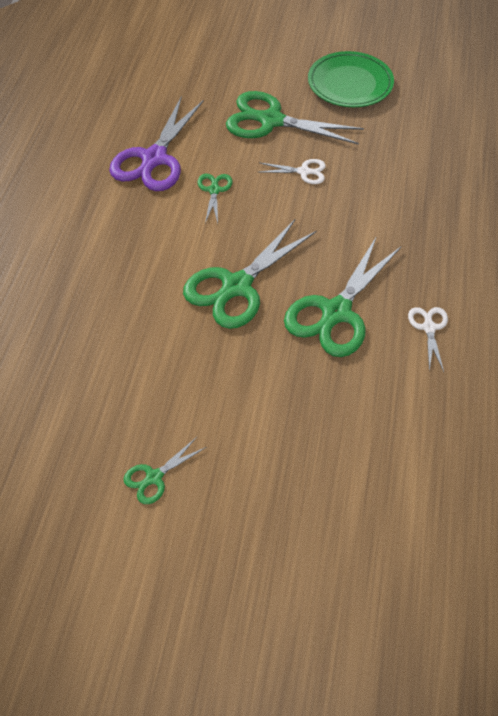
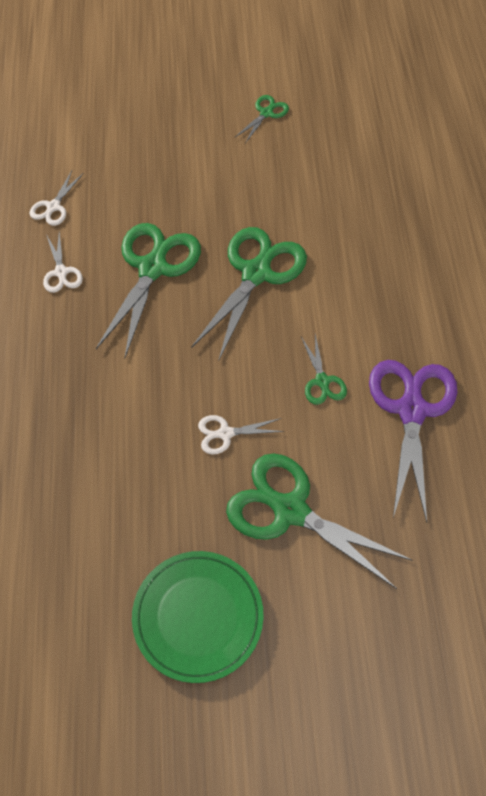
camera: 165 degrees right, 5 degrees up
(271, 121) = (290, 510): green scissors -> green scissors turned 150 degrees counterclockwise
(434, 404) = (53, 207): none -> white scissors

